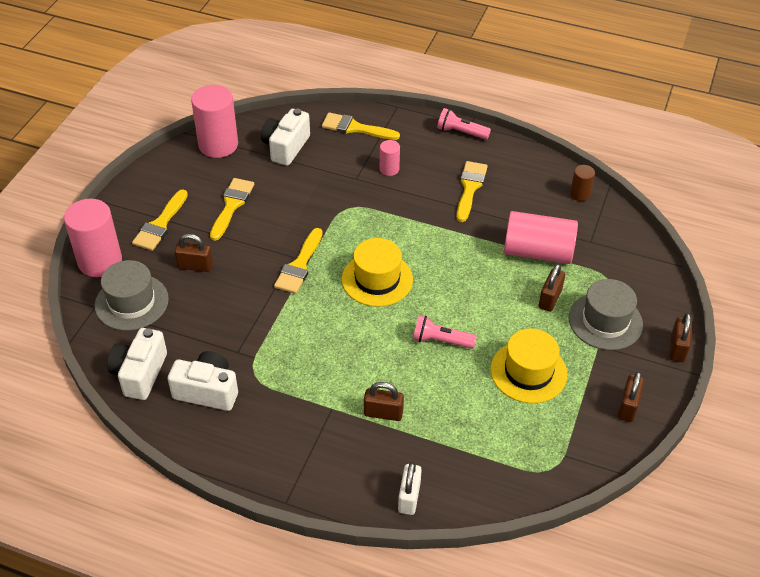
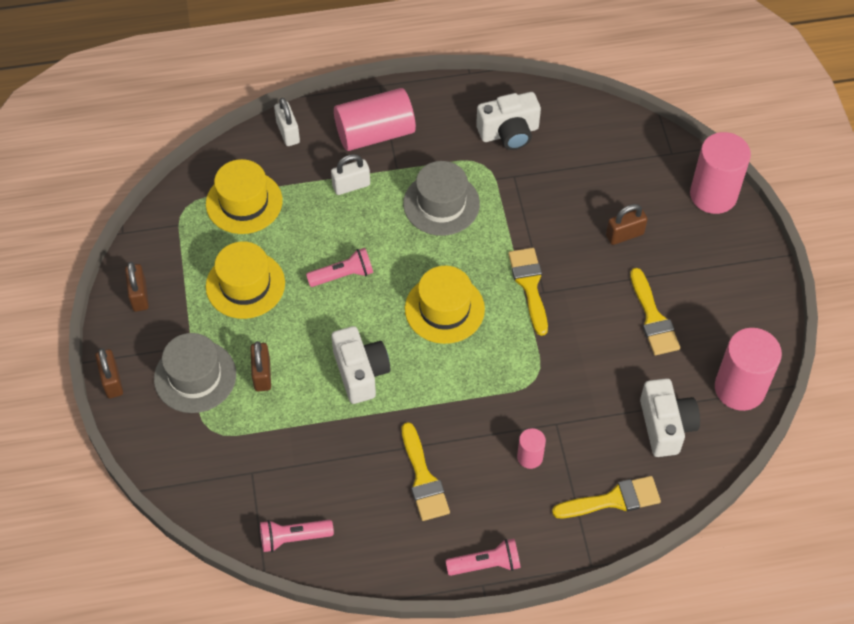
camera: 150 degrees right, 10 degrees up
(131, 302) = (645, 172): grey hat -> grey hat (441, 204)
(140, 373) = (576, 119): white camera -> white camera (360, 372)
(160, 224) = (699, 260): yellow brush -> none
(383, 413) = (351, 185): brown padlock -> white padlock
(491, 446) = (244, 202): none -> yellow hat
(537, 252) = (302, 427): pink cylinder -> pink cylinder (375, 133)
(580, 194) = (293, 538): brown cylinder -> pink flashlight

